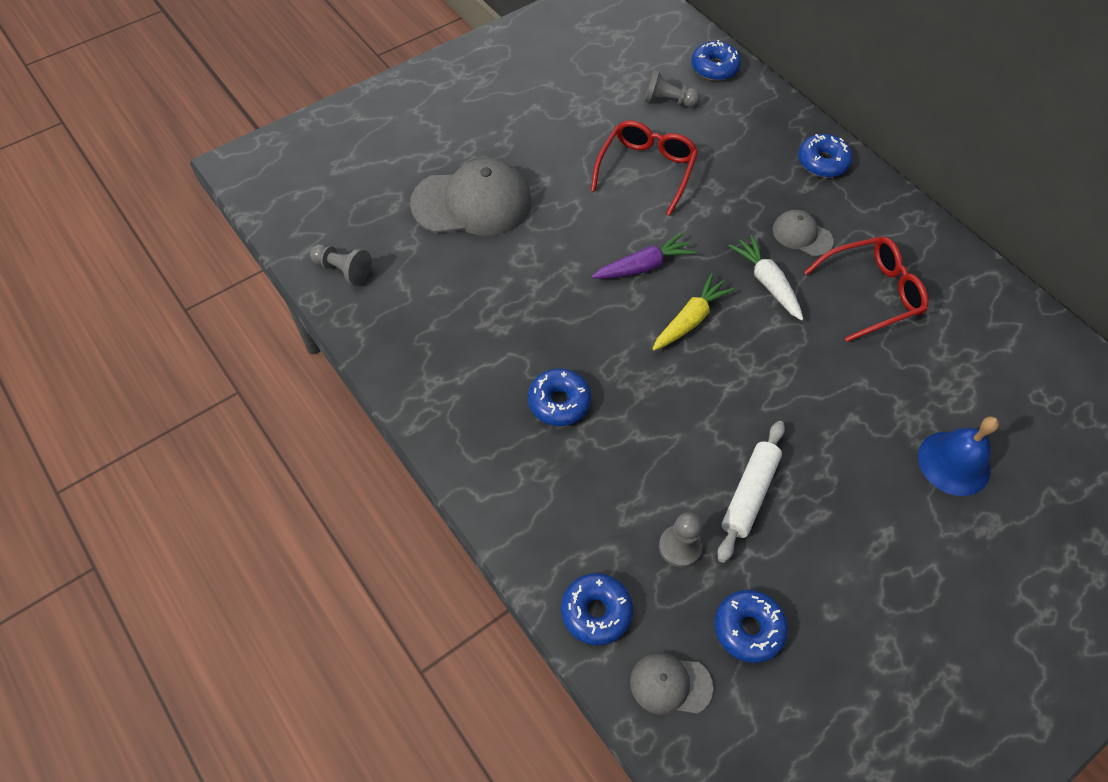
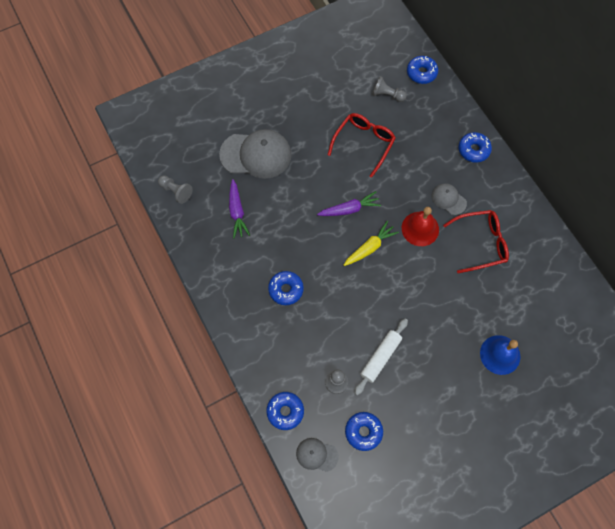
camera: 10 degrees right, 10 degrees up
(453, 290) = (237, 212): none -> purple carrot
(767, 282) = (420, 228): white carrot -> red bell

